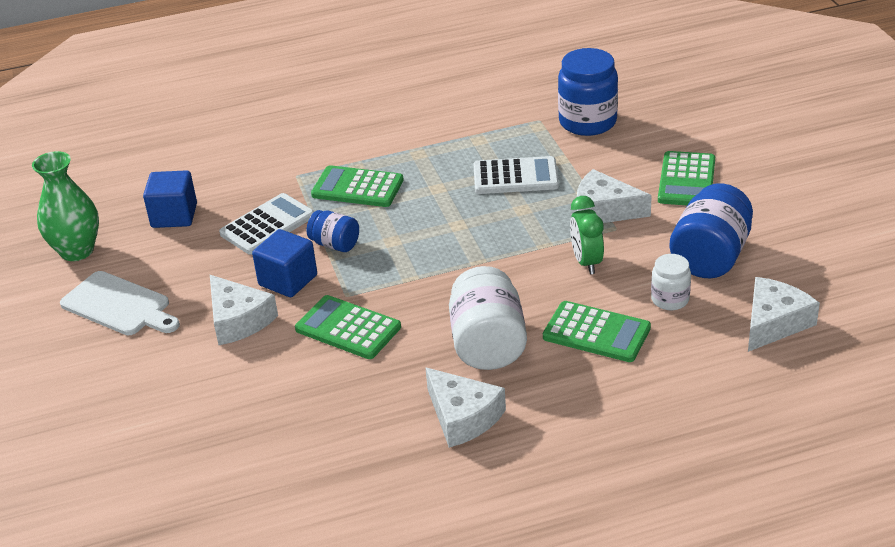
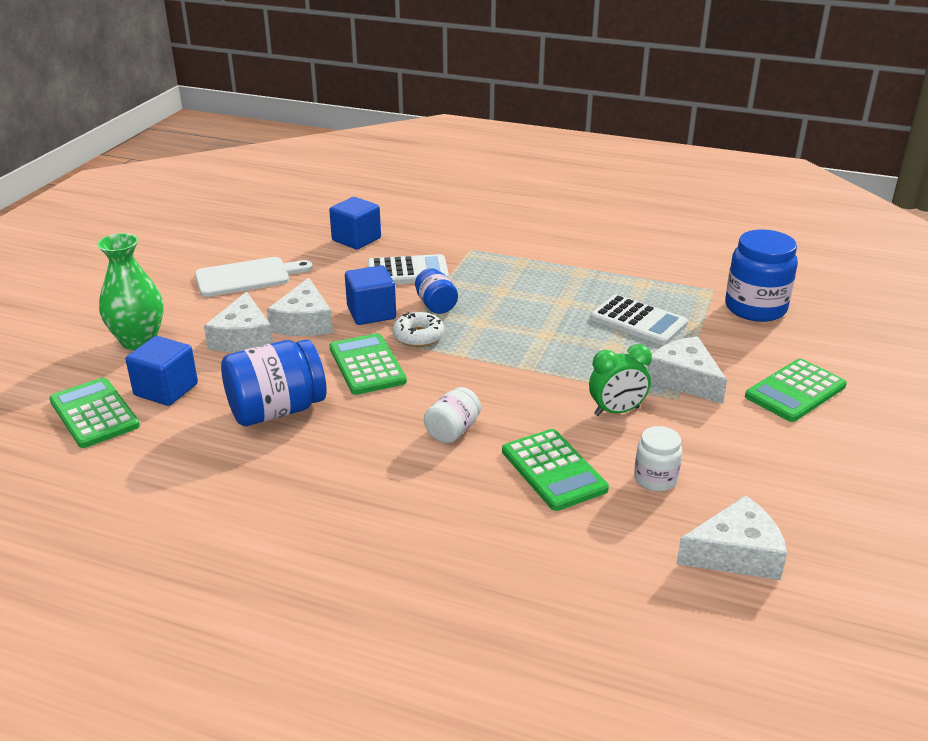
camera: 35 degrees right, 5 degrees down
(77, 251) = (270, 234): green vase -> green vase (139, 341)
(119, 305) = (247, 277): white cutting board -> white cutting board turned 90 degrees counterclockwise
(200, 446) = (166, 390): none -> blue cube
(357, 188) = (503, 275): green calculator -> green calculator (94, 413)
(357, 280) = (418, 336): none -> white donut
(463, 417) = (361, 473): white cheese -> white cheese (243, 337)
(488, 344) = (452, 431): white jar -> white jar, size x0.55
(586, 262) = (617, 411): green clock -> green clock turned 135 degrees counterclockwise
(710, 256) = (740, 463): blue jar -> blue jar (276, 410)

